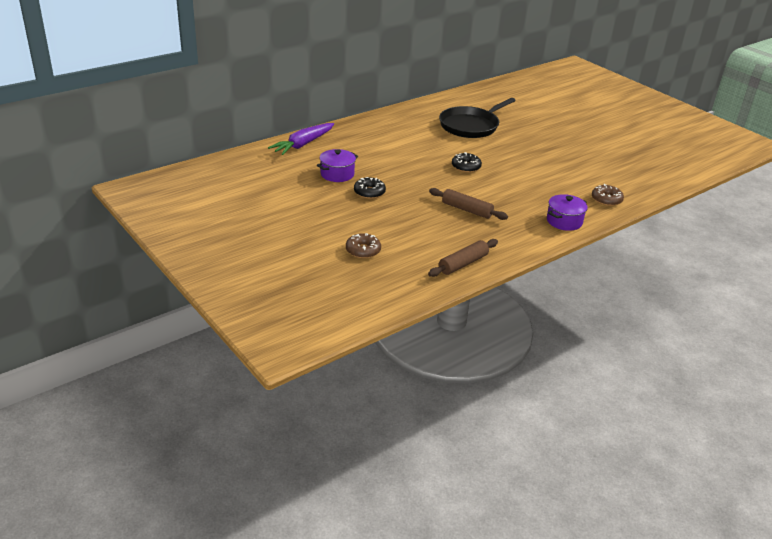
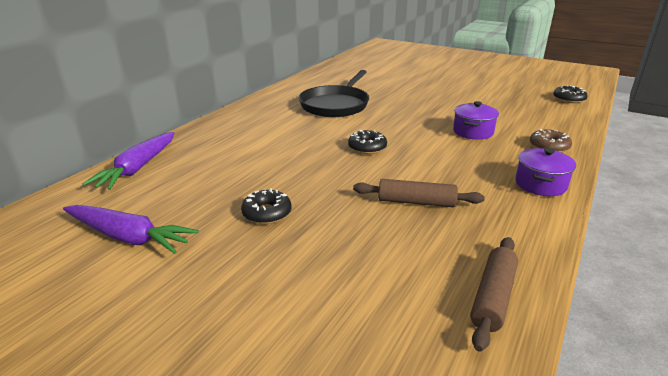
camera: 20 degrees left, 5 degrees down
(286, 185) = (129, 237): none -> purple carrot
(337, 174) = (205, 198): purple pot -> purple pot (473, 132)
(363, 250) = (317, 329): brown donut -> none
(683, 166) = (568, 99): none -> black donut

